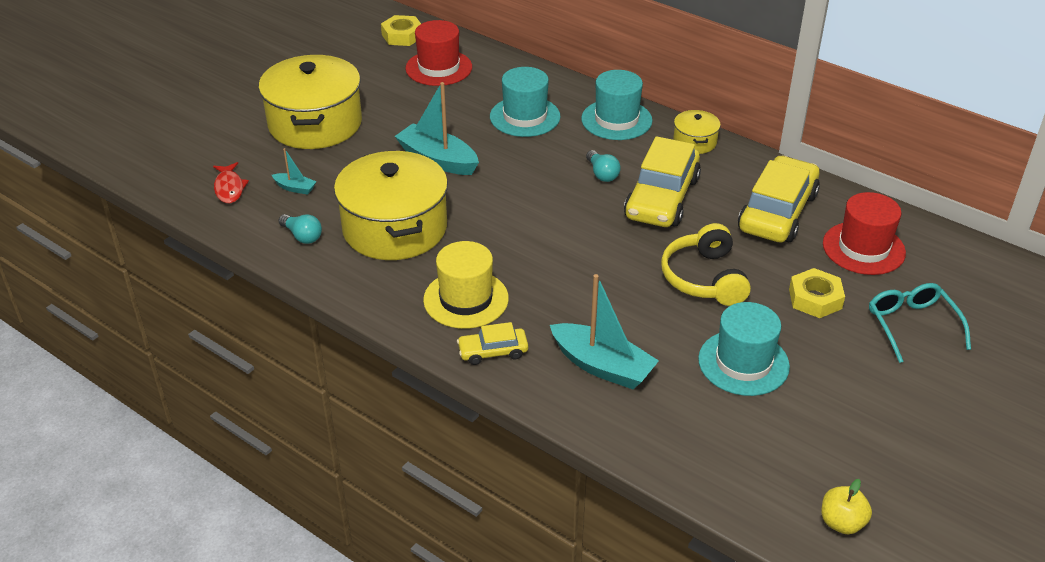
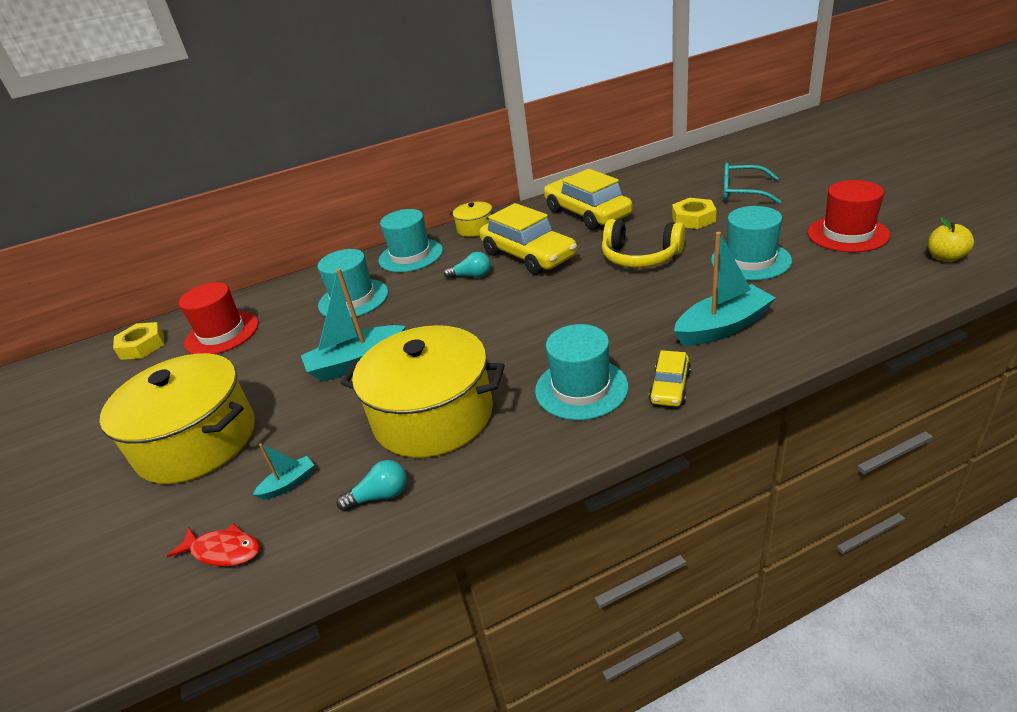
camera: 55 degrees left, 5 degrees down
(466, 299) = (581, 388): yellow hat -> turquoise hat
(863, 248) = (651, 192): red hat -> red hat (847, 234)

